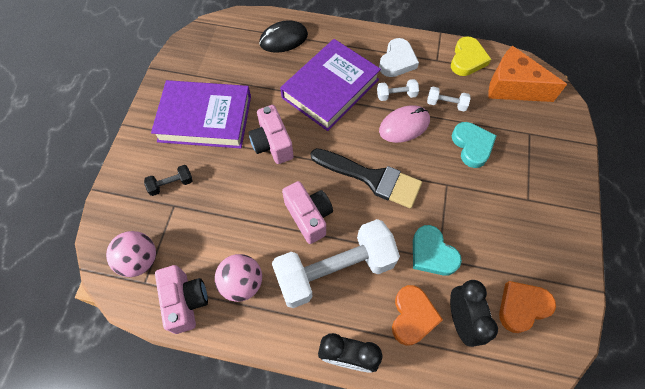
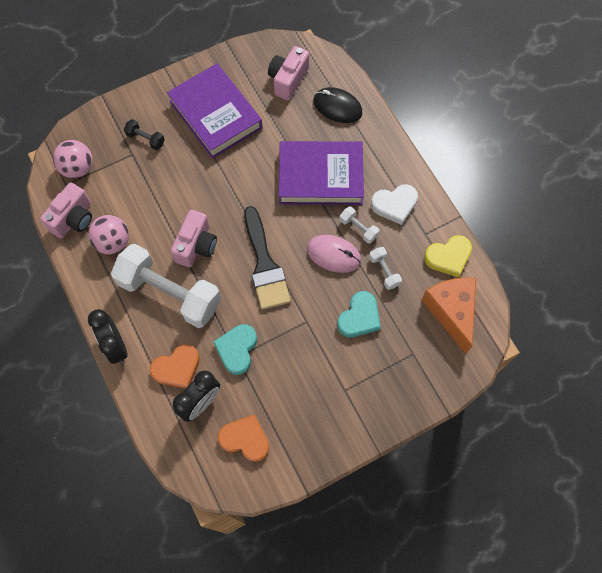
camera: 50 degrees right, 5 degrees up
(272, 144) = (234, 176): pink camera -> pink camera (288, 80)

